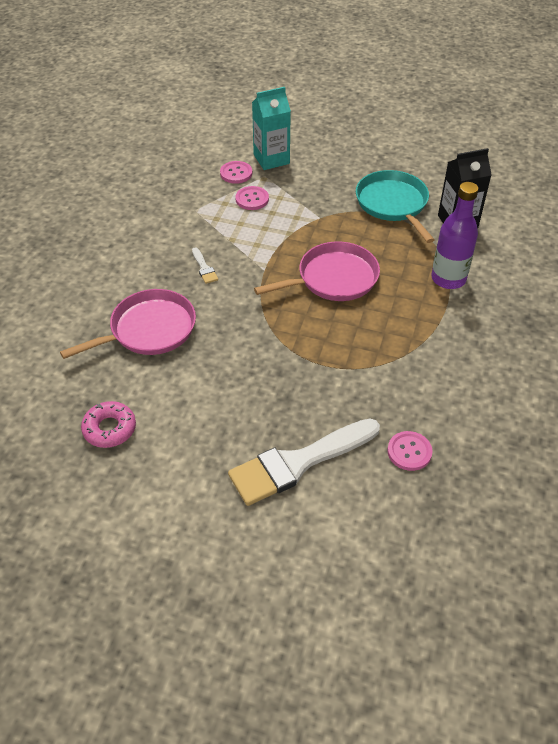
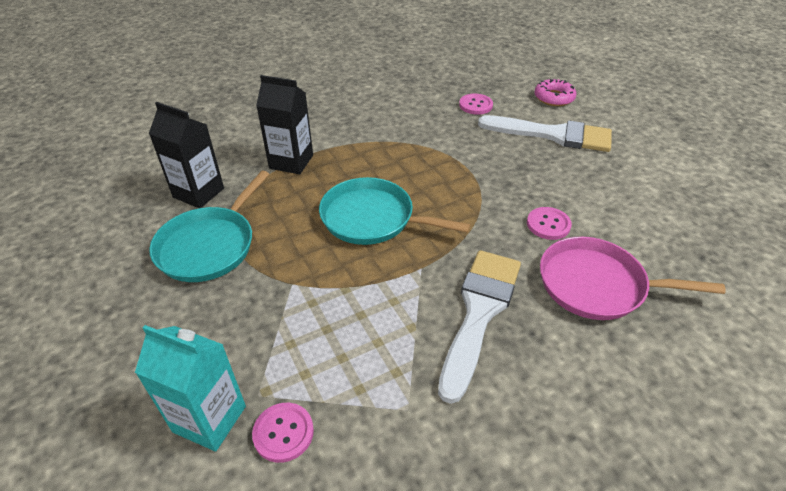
camera: 135 degrees left, 5 degrees down
(109, 429) = (689, 226): pink donut -> pink donut (554, 98)
(204, 268) = (479, 313): white brush -> white brush, size x2.48
(252, 199) = (322, 367): pink button -> pink button (548, 224)
(333, 278) = (372, 218): pink pan -> turquoise pan
(448, 279) = (291, 162): purple bottle -> black carton

